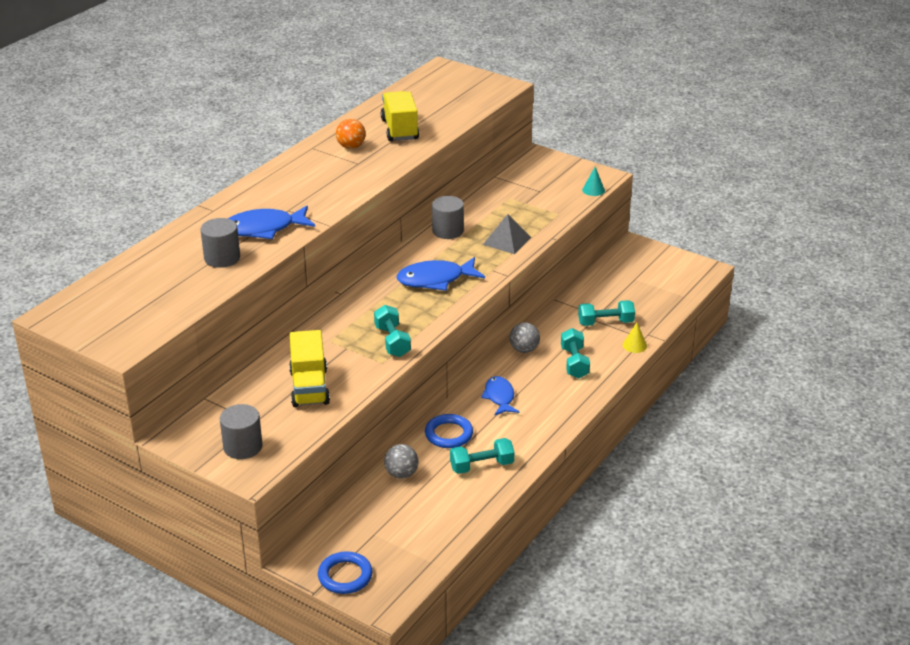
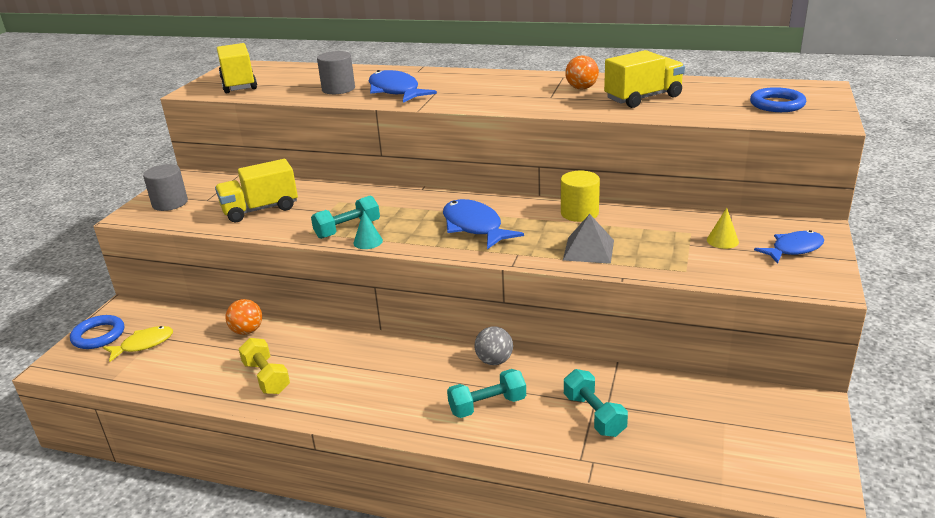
camera: 75 degrees right, 5 degrees down
(134, 317) = (239, 84): none -> yellow truck
(383, 542) = (143, 344): none -> yellow fish
(401, 474) = (247, 331): grey ball -> orange ball
(448, 231) = (579, 213): grey cylinder -> yellow cylinder
(449, 434) = (317, 344): blue ring -> blue ring (777, 104)
(481, 466) = (266, 377): turquoise dumbbell -> yellow dumbbell
(499, 397) = (393, 363): blue fish -> blue fish (794, 249)
(593, 190) = (777, 284): turquoise cone -> turquoise cone (368, 241)
(634, 345) = (556, 453): yellow cone -> yellow cone (722, 241)

